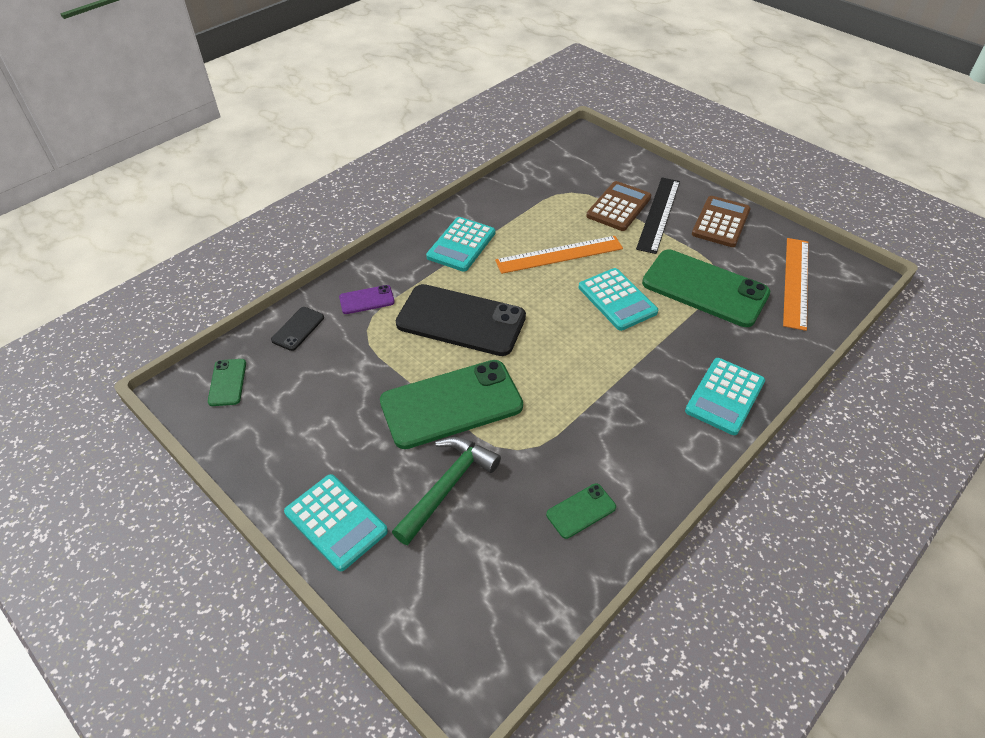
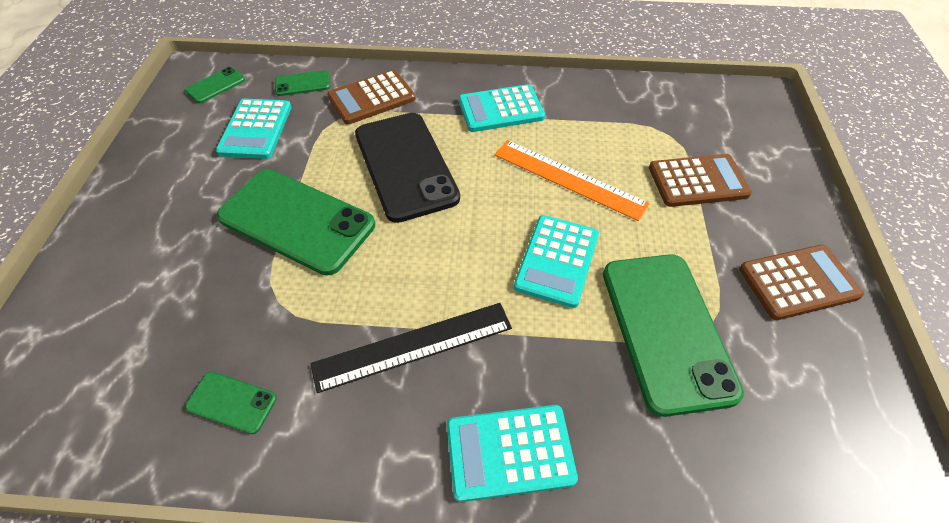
camera: 50 degrees right, 5 degrees up
(298, 329) = (303, 84): black phone -> green phone
(336, 522) = (111, 229): turquoise calculator -> turquoise calculator (256, 129)
(367, 300) = (371, 98): purple phone -> brown calculator
(447, 487) = (195, 277): green hammer -> none
(658, 214) = (732, 219): black ruler -> black ruler (413, 345)
(795, 282) = (797, 424): orange ruler -> none

